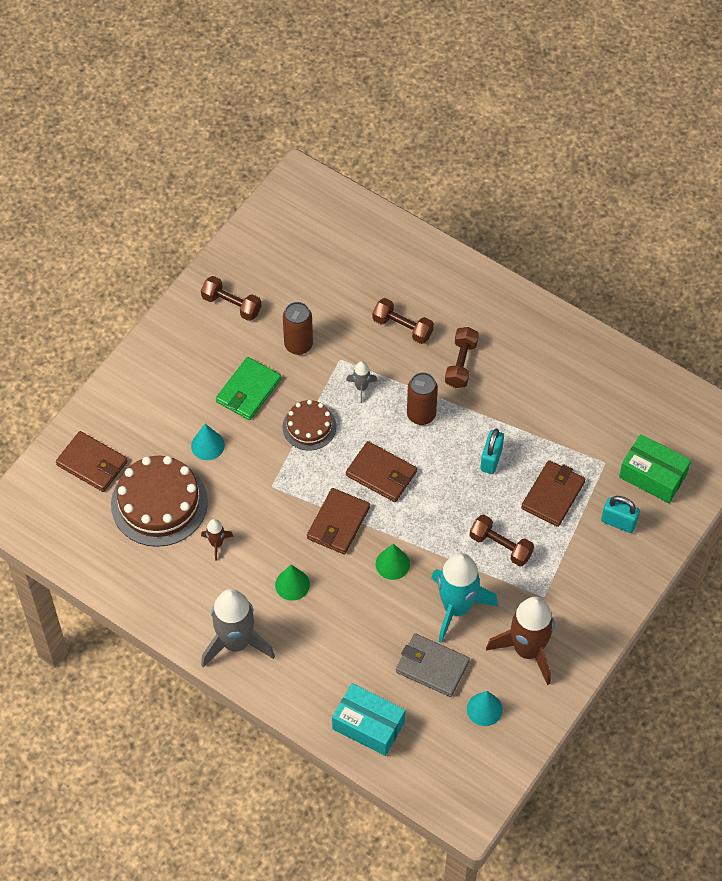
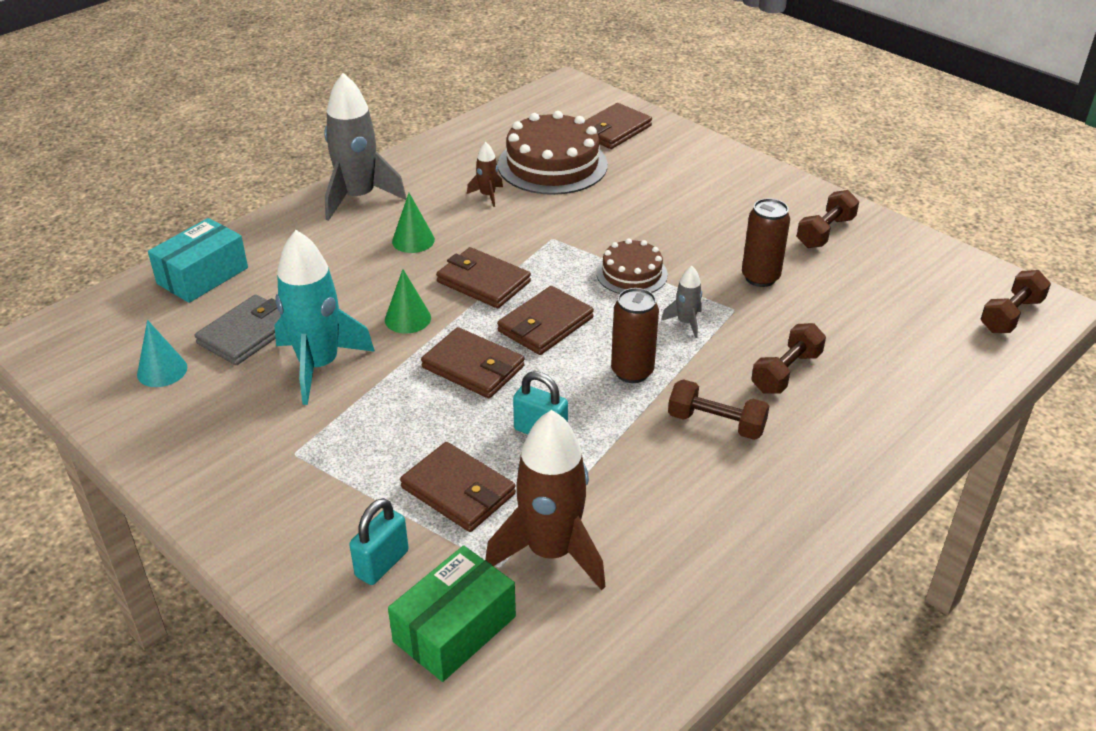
camera: 100 degrees right, 20 degrees down
(207, 445) = (620, 200): turquoise cone -> none
(248, 391) = (693, 234): green wallet -> none
(437, 510) = (473, 367): none -> brown wallet
(500, 546) = (393, 420): brown dumbbell -> brown dumbbell (1010, 315)
(527, 650) = (221, 423): brown rocket -> brown rocket (551, 552)

